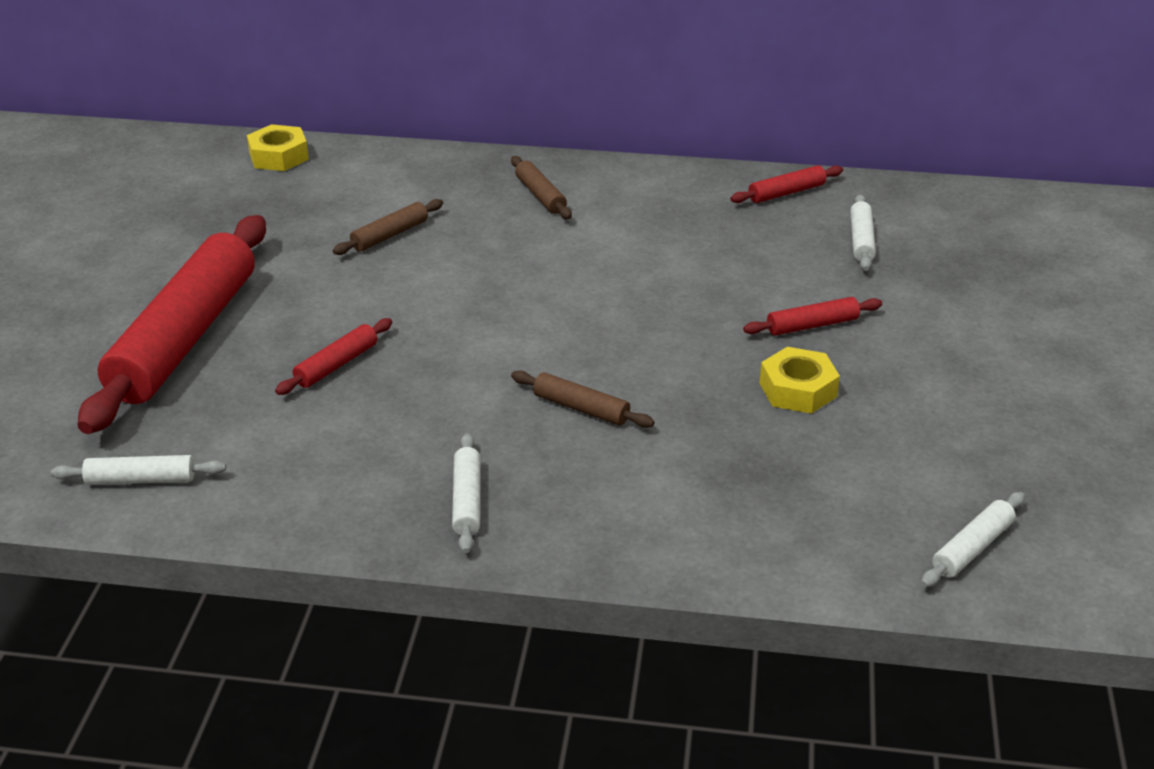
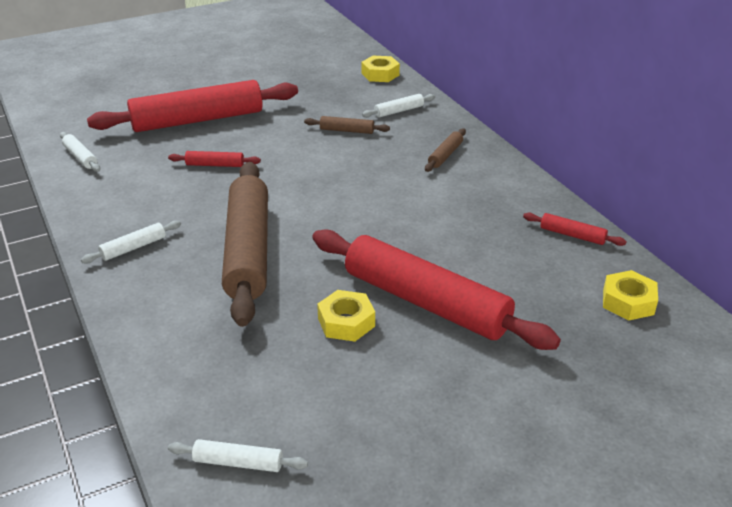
camera: 55 degrees right, 0 degrees up
(581, 408) = (248, 250): brown rolling pin -> brown rolling pin, size x2.46
(812, 325) = (425, 302): red rolling pin -> red rolling pin, size x2.46
(861, 240) = (556, 286): white rolling pin -> white rolling pin (399, 111)
(923, 215) = (628, 302): none -> yellow nut

